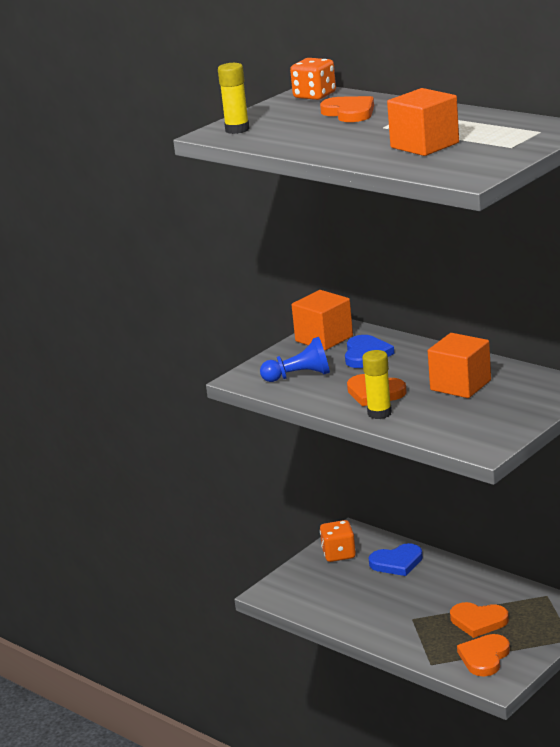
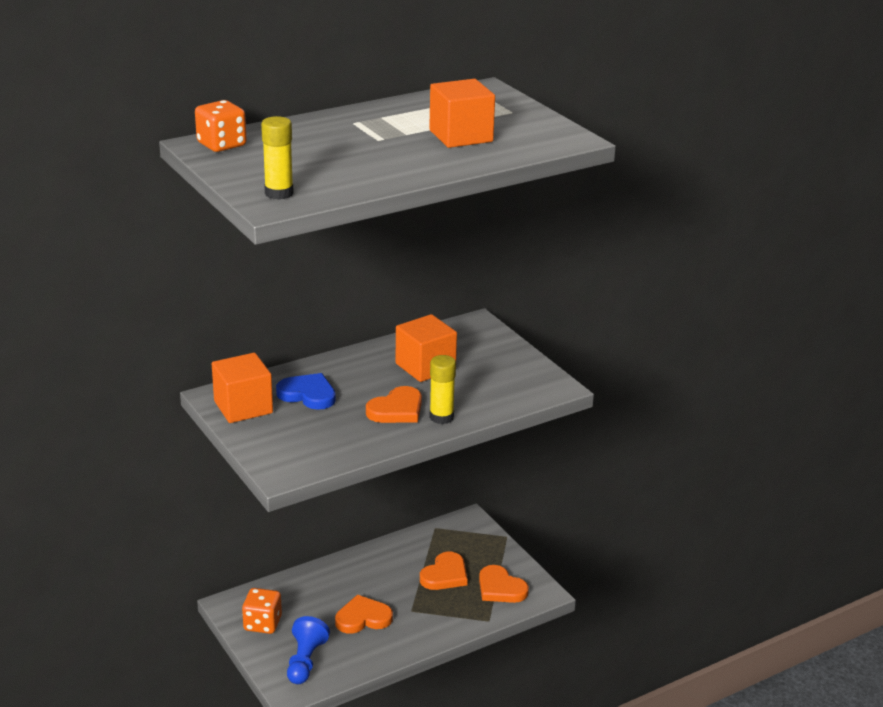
camera: 75 degrees left, 5 degrees up
(299, 376) = (315, 439): blue pawn -> blue pawn (305, 661)
(349, 112) = (308, 142): orange heart -> orange heart (363, 618)
(397, 562) = (311, 592): blue heart -> none

